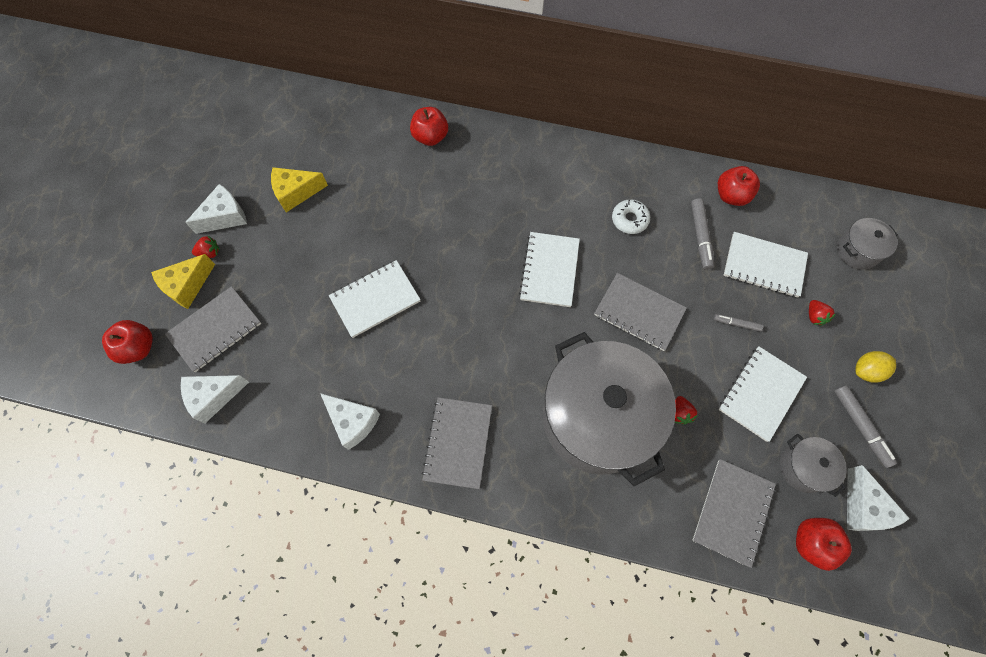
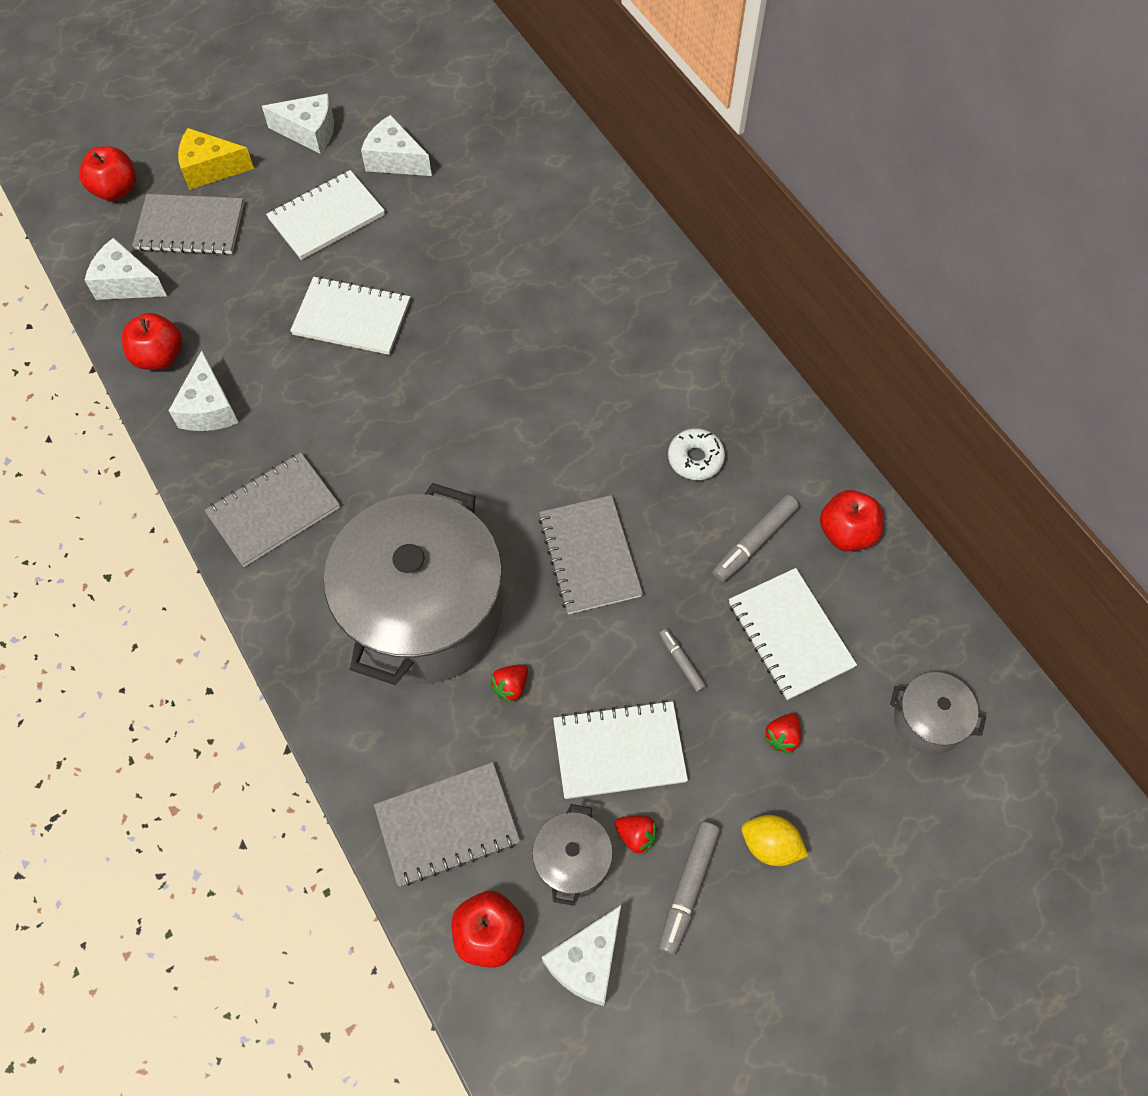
camera: 45 degrees right, 5 degrees down
(210, 253) = (260, 154): red strawberry -> red strawberry (636, 836)
(296, 193) = (395, 160): yellow cheese -> white cheese
(430, 137) = (585, 207): red apple -> red apple (159, 356)
(549, 270) = (548, 435): white notebook -> white notebook (326, 217)

